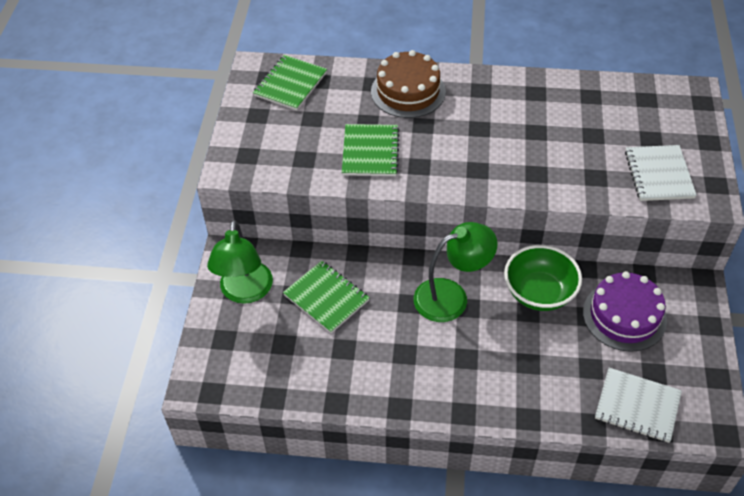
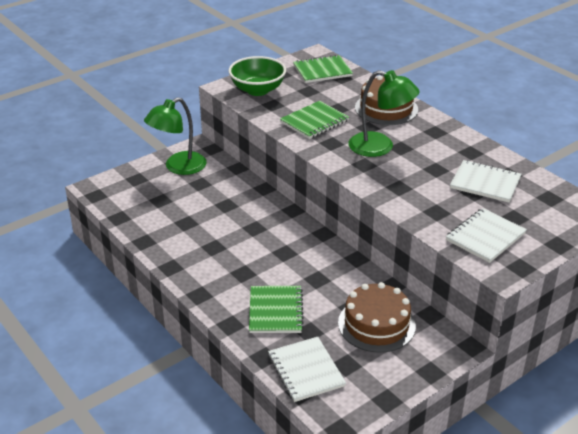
camera: 45 degrees right, 15 degrees down
(326, 298) = (214, 196): green notebook -> green notebook (275, 311)
(451, 296) = (283, 241): green lamp -> green lamp (380, 147)
(539, 293) = (340, 275): green bowl -> green bowl (257, 90)
(588, 118) = (485, 183): none -> white notebook
(624, 316) = (376, 324): purple cake -> brown cake

